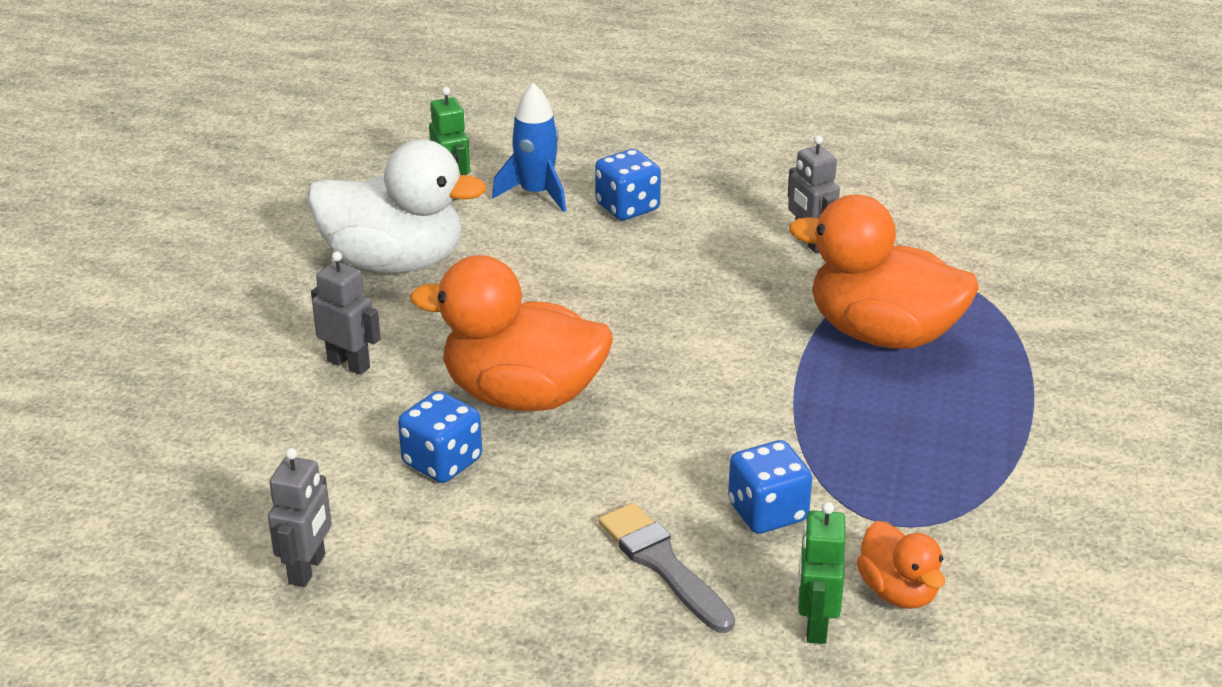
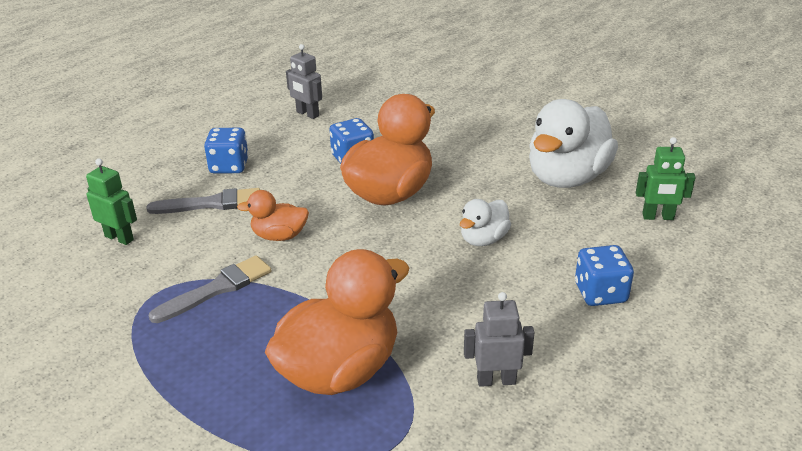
camera: 115 degrees right, 0 degrees up
(349, 364) = (462, 146): grey robot -> none
(536, 193) = (640, 253): blue rocket -> none
(581, 296) = (483, 239): none -> white duck
(767, 512) = (213, 249): blue dice -> blue dice (229, 166)
(839, 473) = (216, 289): none -> grey brush
(898, 591) = (107, 274): orange duck -> orange duck (279, 236)

